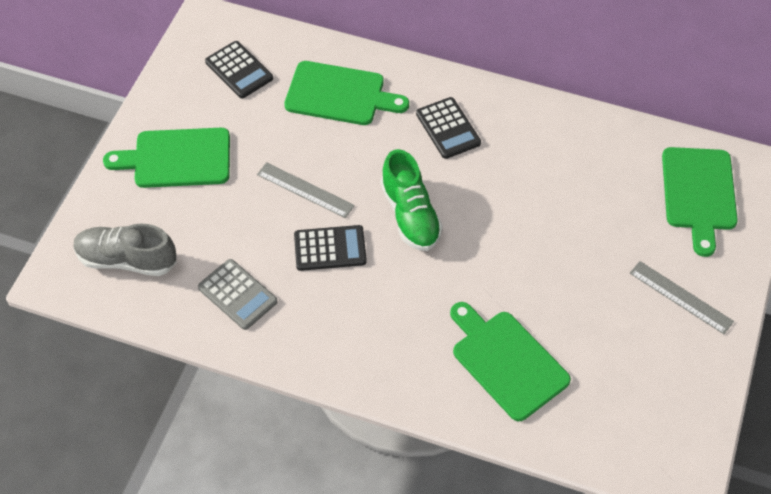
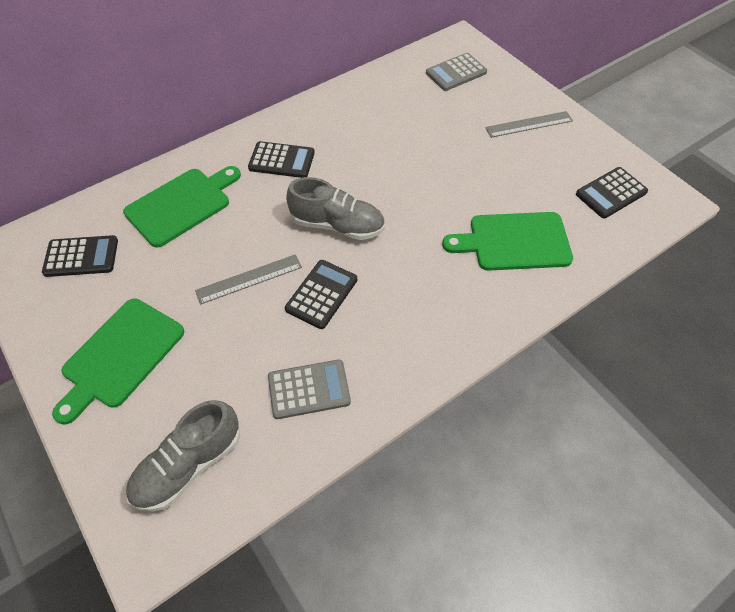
camera: 55 degrees left, 0 degrees up
(410, 215) = (337, 225): green shoe -> grey shoe
(645, 416) = (611, 193): none -> black calculator
(699, 193) = (456, 73): green cutting board -> grey calculator

